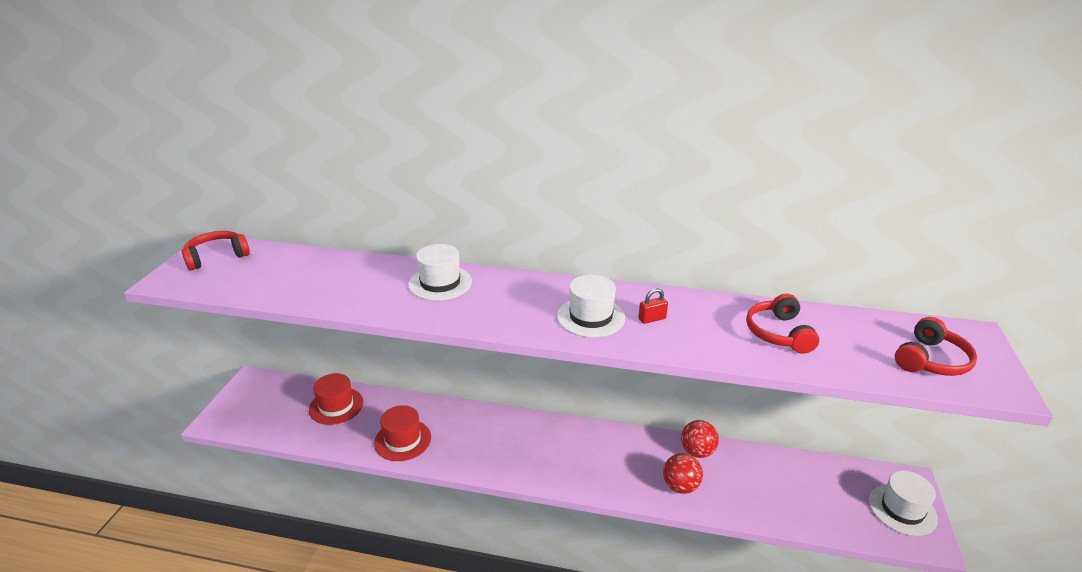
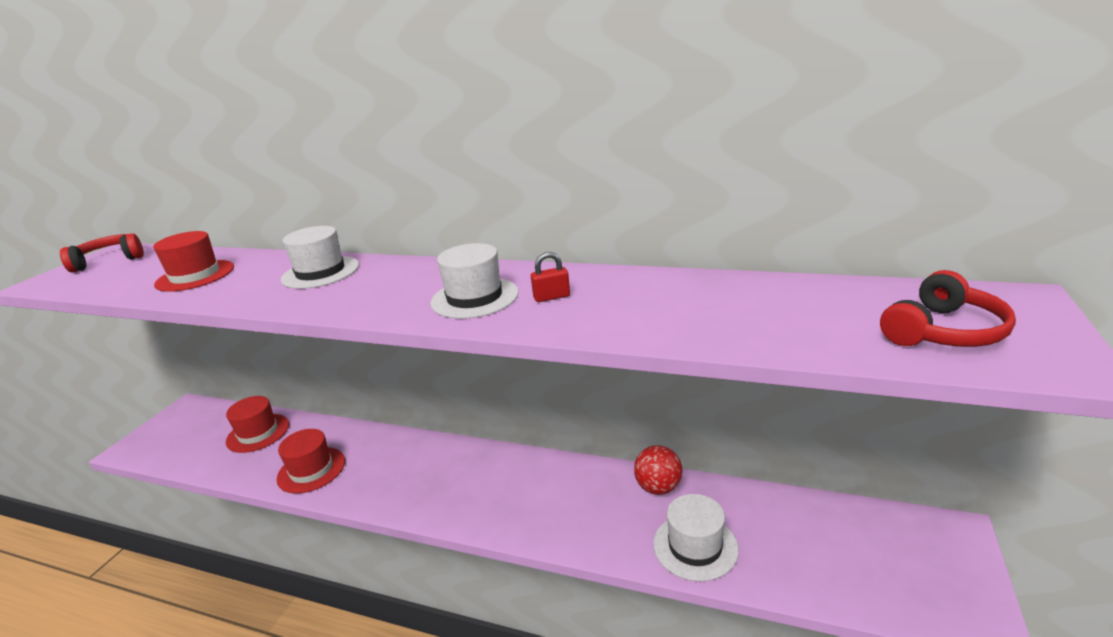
camera: 10 degrees right, 5 degrees down
(322, 281) = (195, 276): none -> red hat
(680, 486) = (625, 530): red ball -> none
(778, 333) = (718, 306): red headphones -> none
(902, 509) = (939, 571): white hat -> white hat (695, 546)

